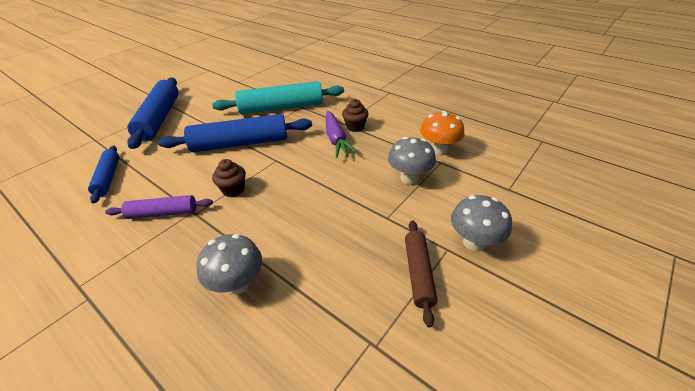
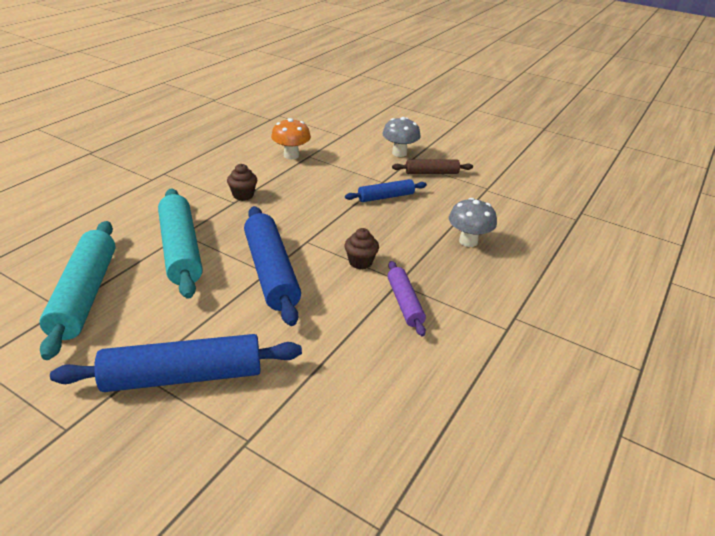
camera: 100 degrees left, 5 degrees down
(108, 178) = (350, 376): blue rolling pin -> blue rolling pin (385, 197)
(247, 85) = (84, 295): none -> turquoise rolling pin
(336, 139) = (268, 206): purple carrot -> none
(409, 178) = (333, 170): grey mushroom -> none

